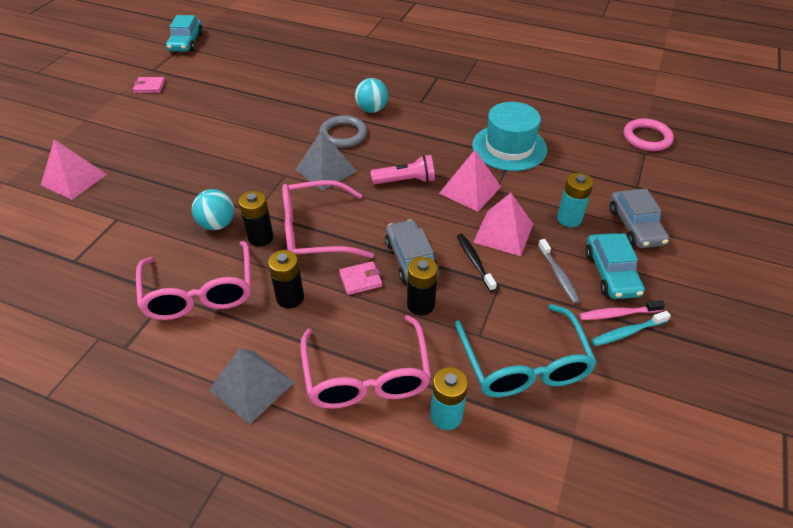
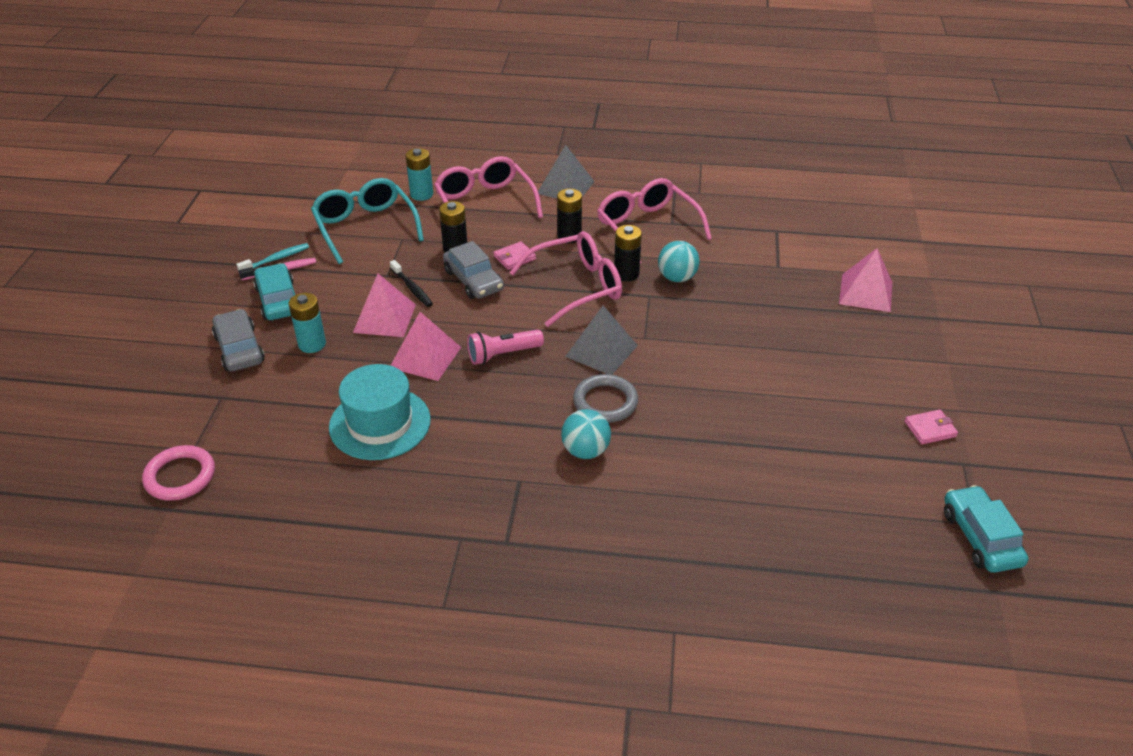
camera: 165 degrees right, 5 degrees down
(558, 275) = (330, 290): grey toothbrush -> none

